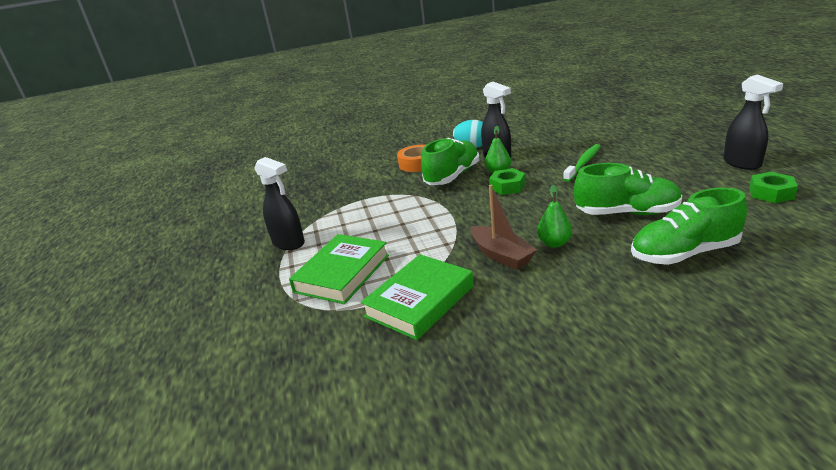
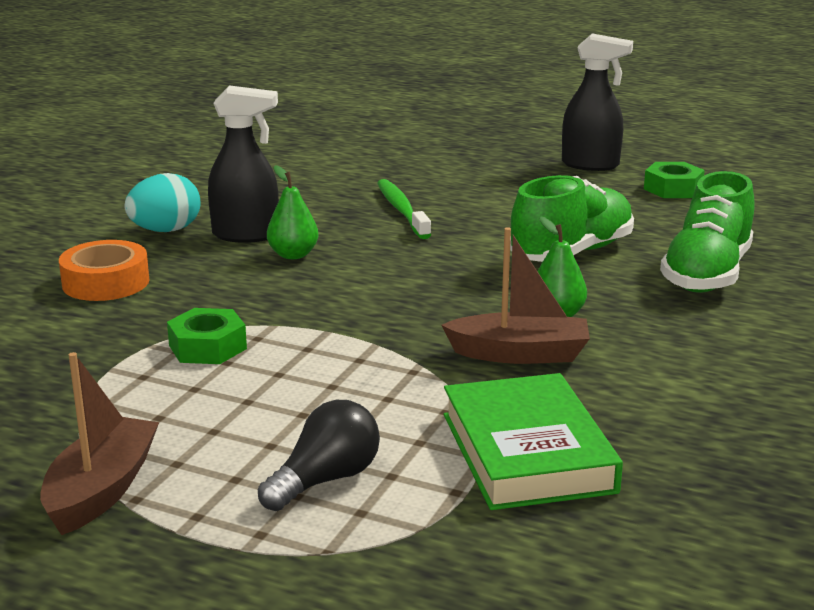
camera: 55 degrees left, 5 degrees down
(289, 243) = (102, 490): black spray bottle -> brown boat
(342, 273) = (325, 480): green book -> black light bulb
(452, 176) = (221, 282): green shoe -> none
(507, 187) = (350, 269): green nut -> green nut (208, 347)

